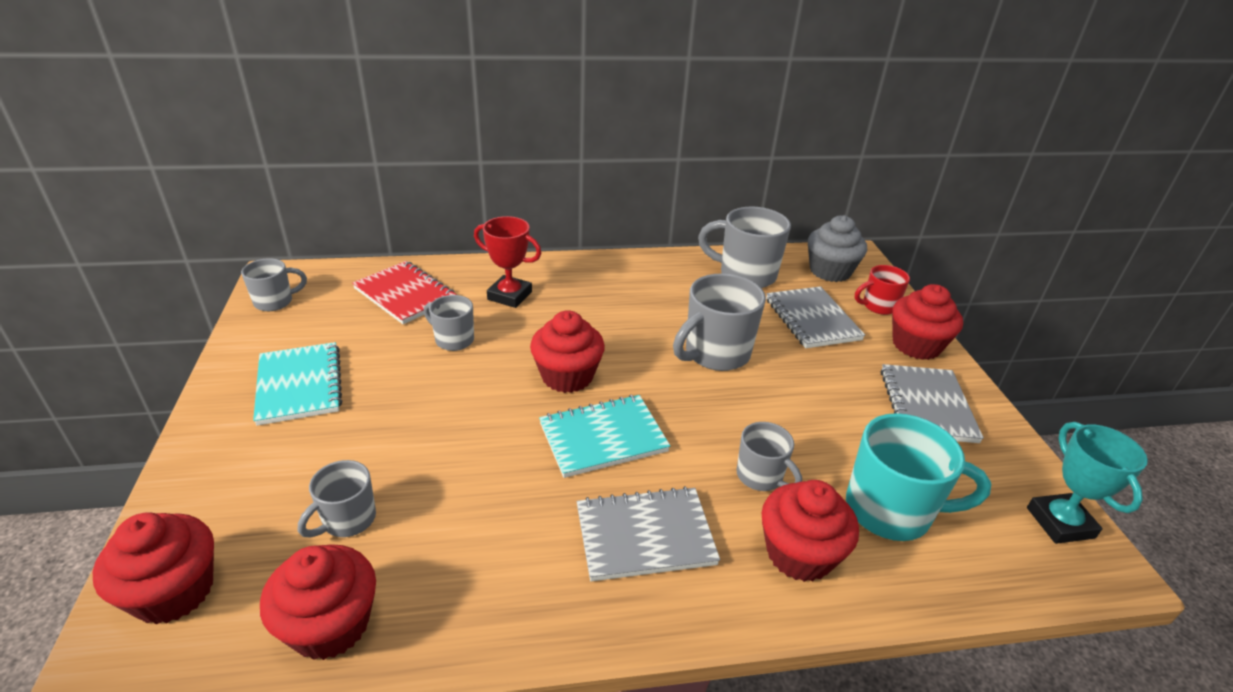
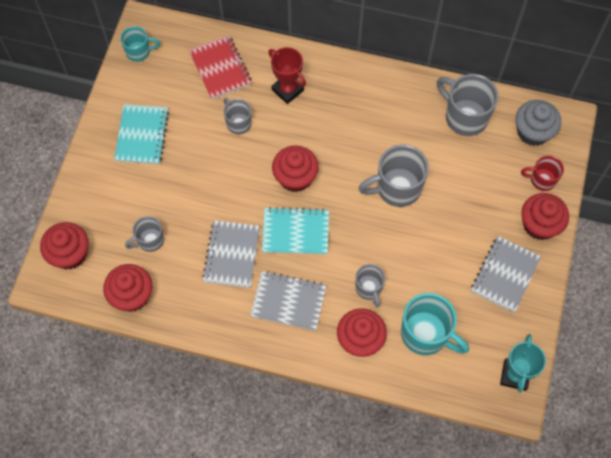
camera: 25 degrees right, 30 degrees up
(275, 302) = (139, 52): grey mug -> turquoise mug
(812, 319) = (483, 178): grey notebook -> grey notebook (231, 255)

